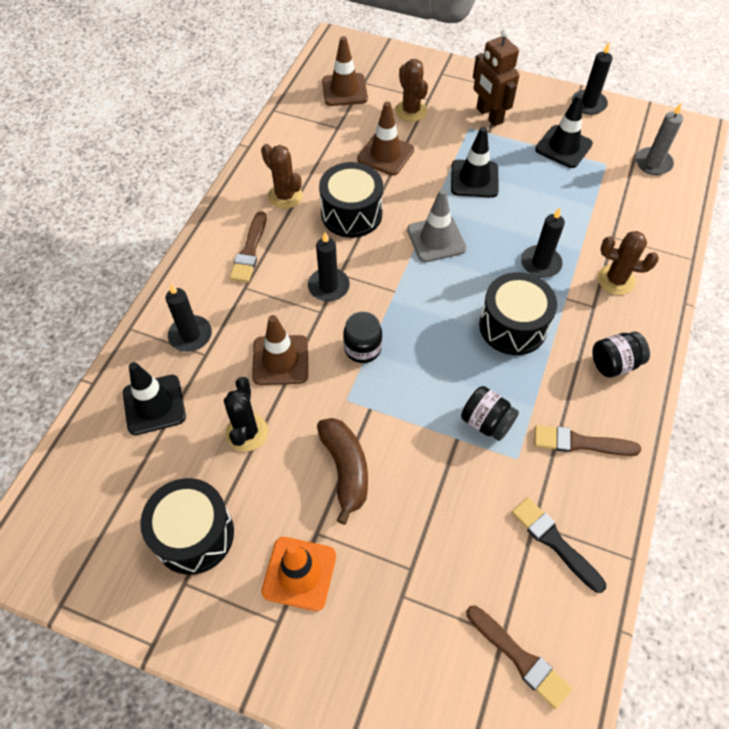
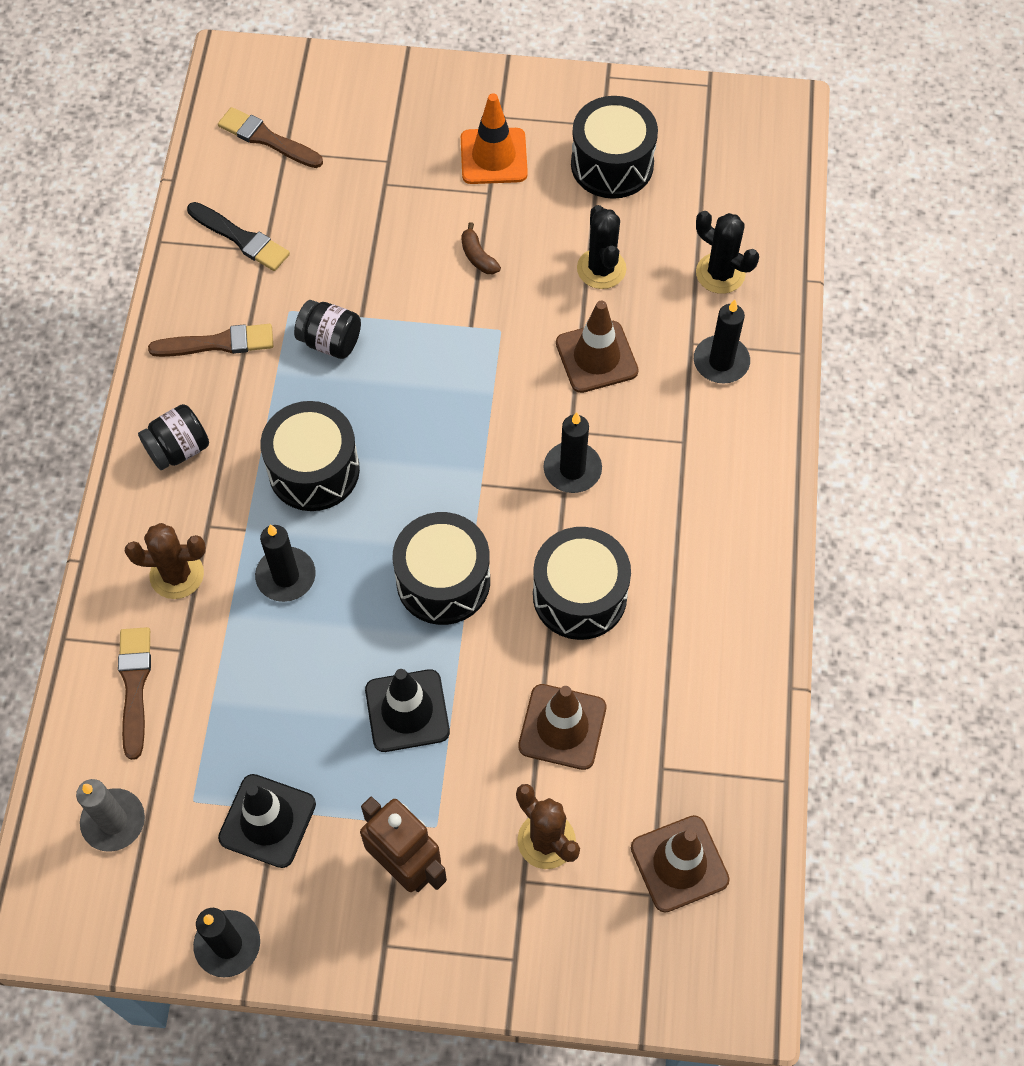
camera: 165 degrees right, 5 degrees up
(154, 405) = (720, 273): black traffic cone -> black cactus
(249, 251) = (701, 497): brown brush -> brown brush (135, 686)
(285, 196) = (690, 603): brown cactus -> none
(345, 469) = (478, 256): brown banana -> brown banana, size x0.52
(362, 348) = (500, 395): black jar -> none
(436, 239) = (443, 581): grey traffic cone -> black drum

